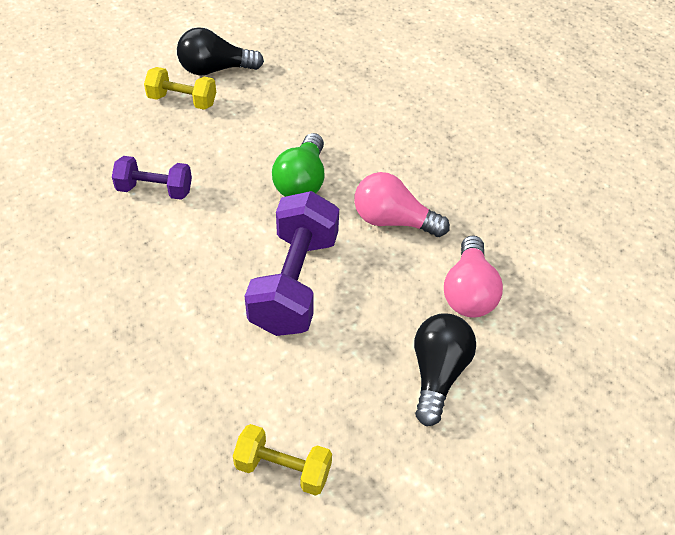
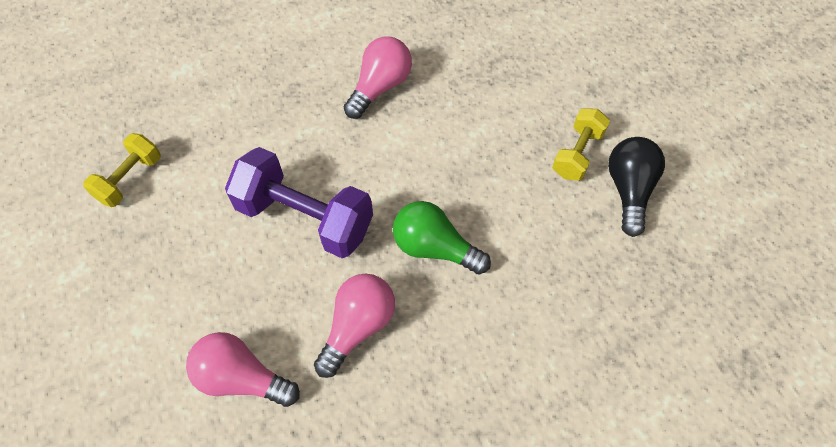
camera: 105 degrees right, 10 degrees up
(115, 253) = (380, 86): none -> pink light bulb
(155, 190) = (450, 120): purple dumbbell -> none
(437, 373) = (162, 318): black light bulb -> none

